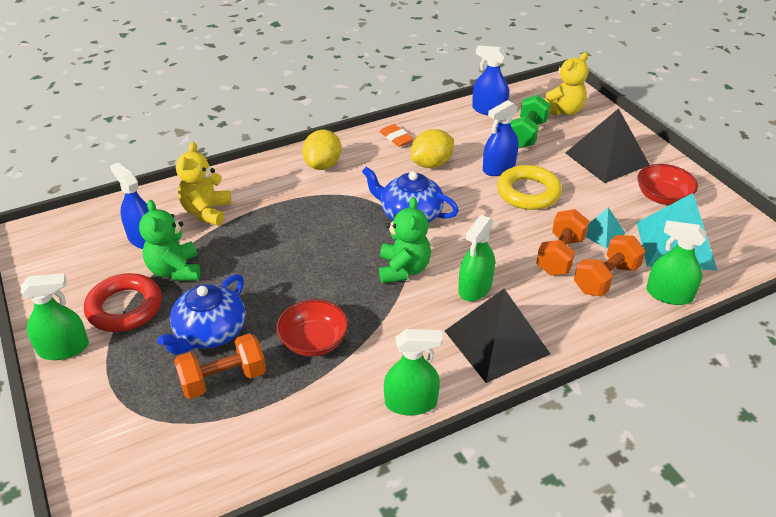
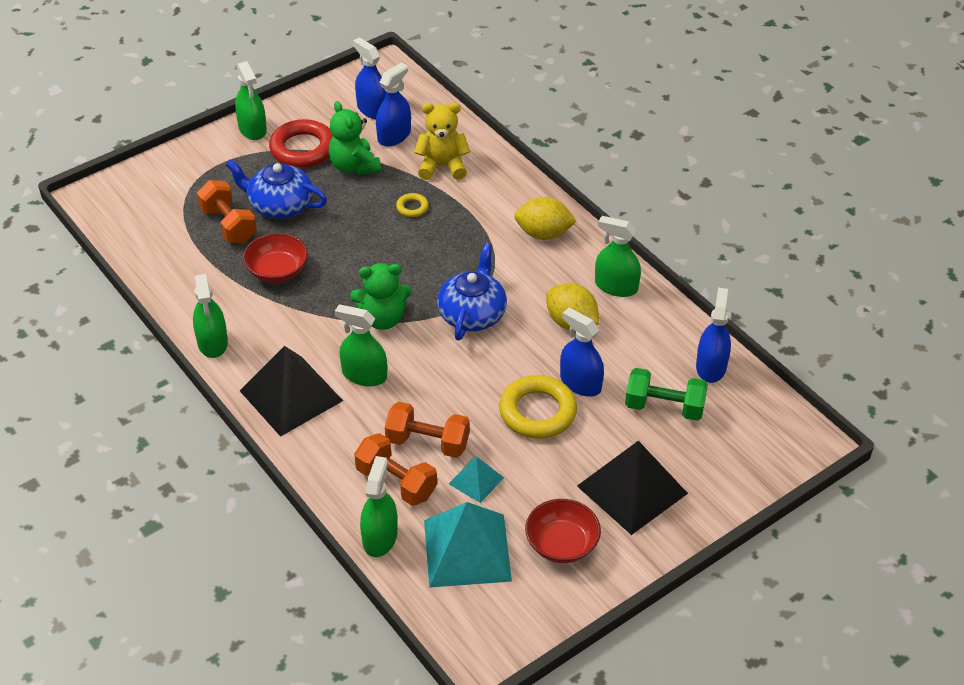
camera: 80 degrees right, 5 degrees up
(92, 249) = (373, 109): none -> blue spray bottle
(175, 270) = (354, 166): green teddy bear -> green teddy bear turned 90 degrees counterclockwise
(256, 236) = (412, 207): none -> yellow ring
(396, 138) = (616, 286): orange eraser -> green spray bottle
(563, 111) = (736, 443): yellow teddy bear -> none

